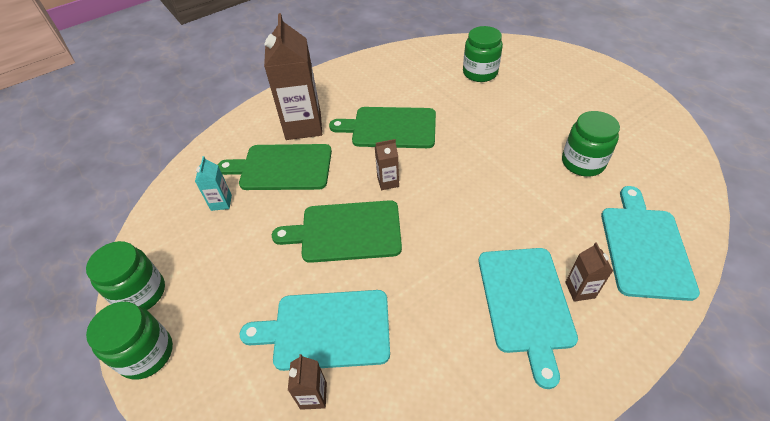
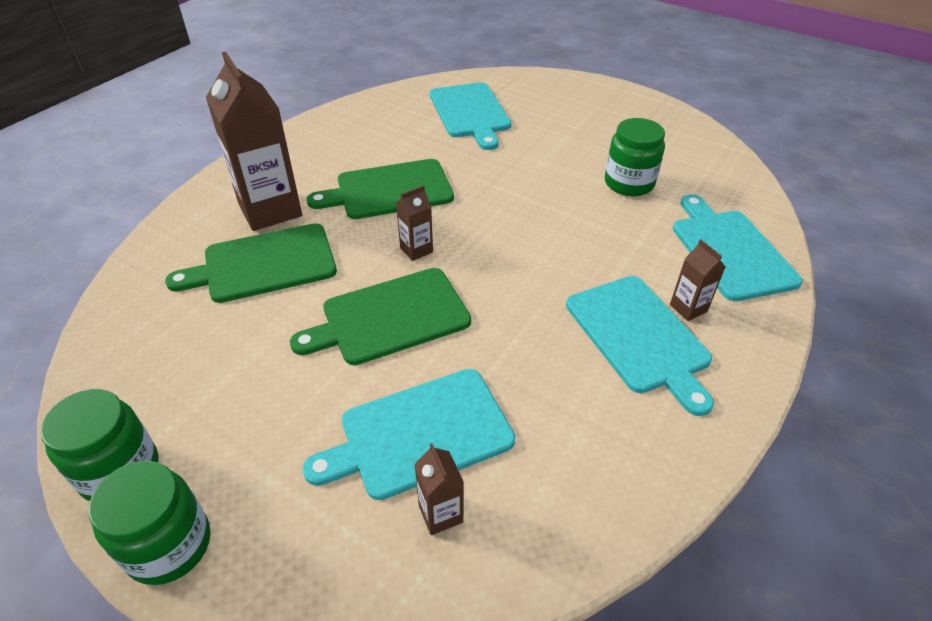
camera: 25 degrees left, 5 degrees down
(221, 202) = (193, 326): turquoise carton -> none
(480, 73) = (470, 113): green jar -> turquoise cutting board

